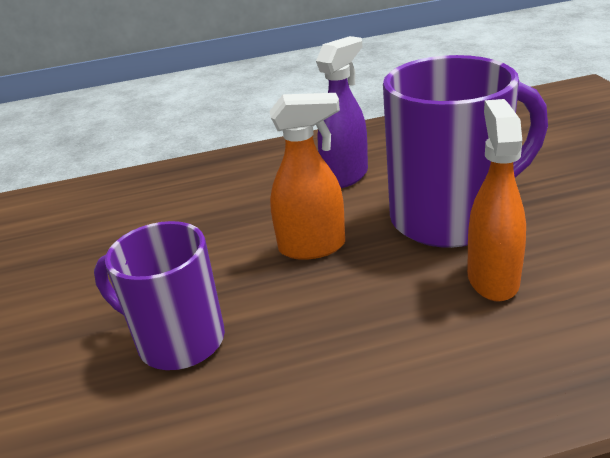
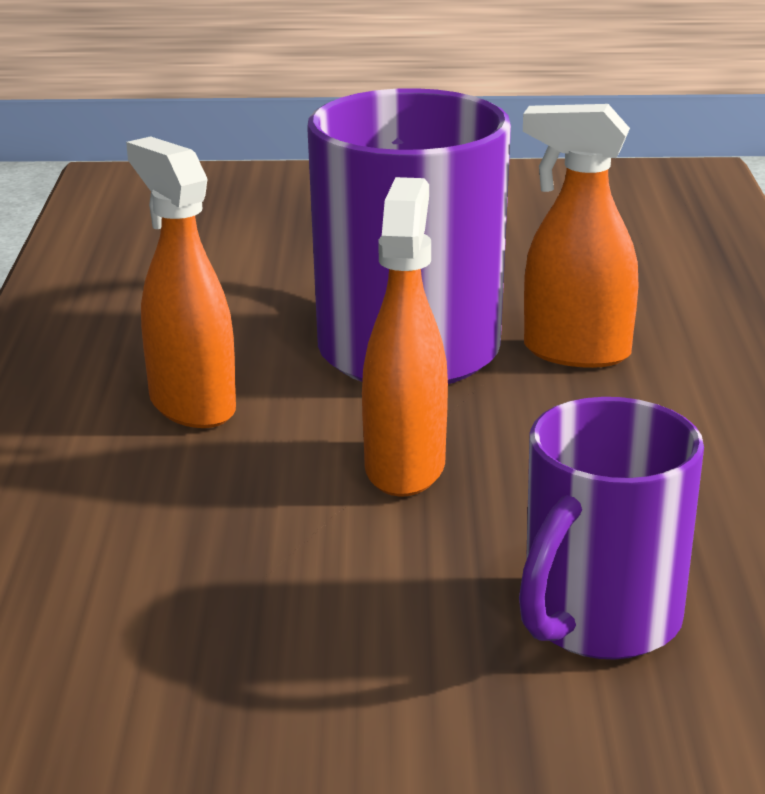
camera: 80 degrees left, 5 degrees down
(346, 176) = (191, 405): purple spray bottle -> orange spray bottle

